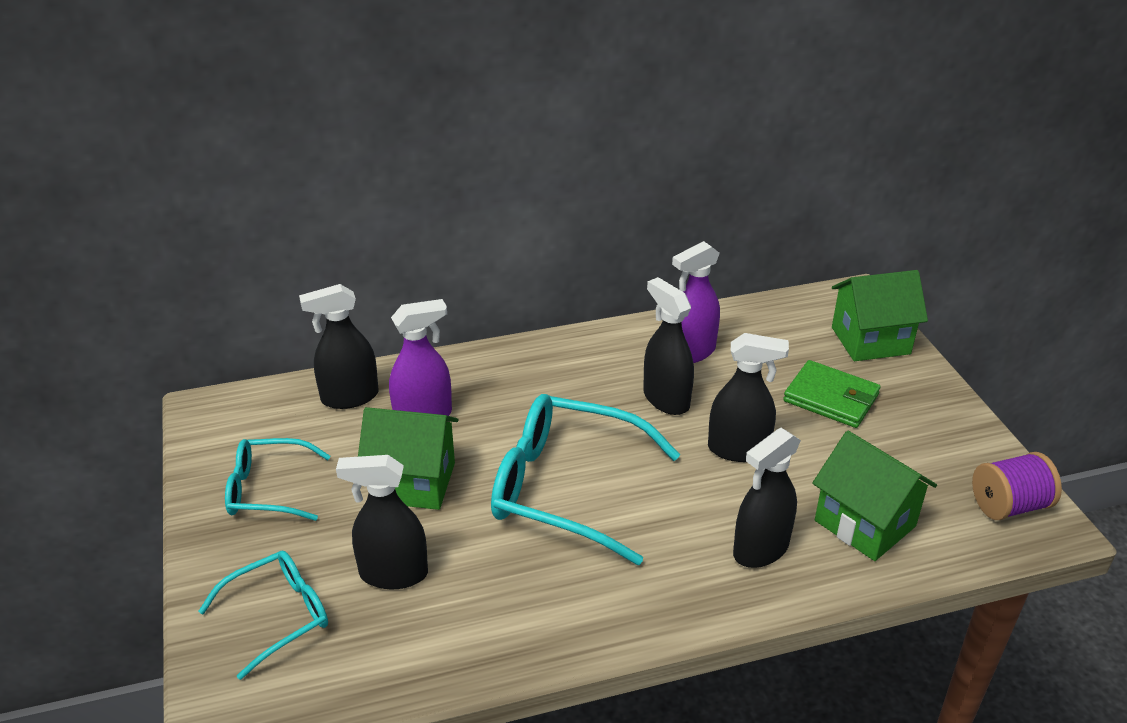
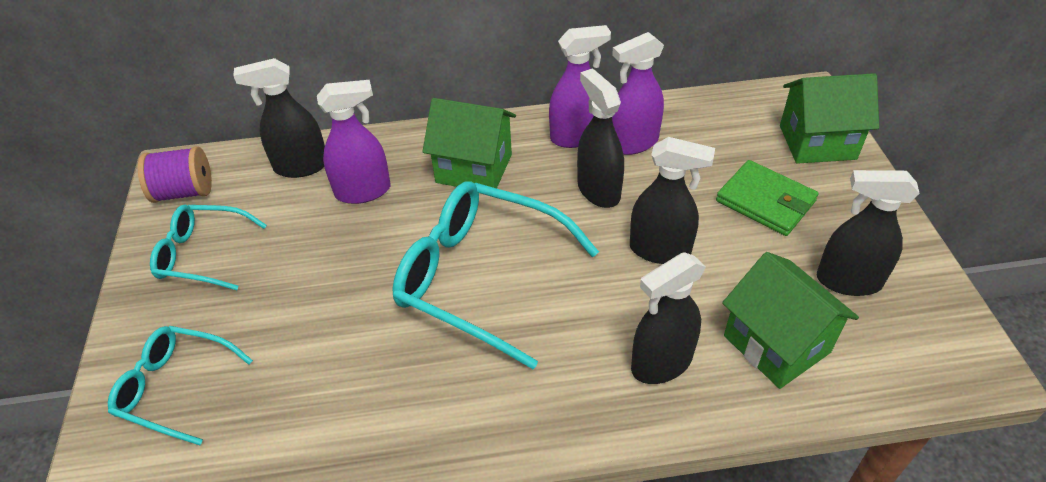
camera: 10 degrees right, 10 degrees up
(278, 616) = (176, 388): turquoise glasses -> turquoise glasses turned 135 degrees counterclockwise
(393, 574) = (293, 354): black spray bottle -> black spray bottle (848, 281)
(413, 482) = (337, 258): green house -> green house (474, 168)
(632, 350) = (576, 136): none -> purple spray bottle
(1009, 505) = (937, 338): purple spool -> purple spool (184, 192)

